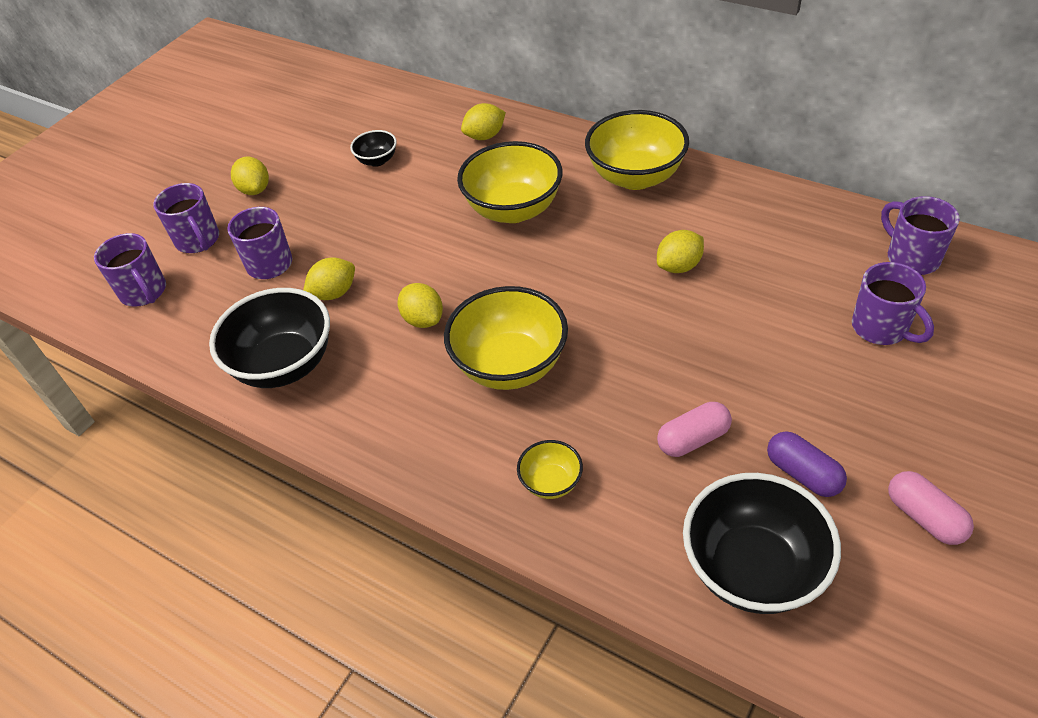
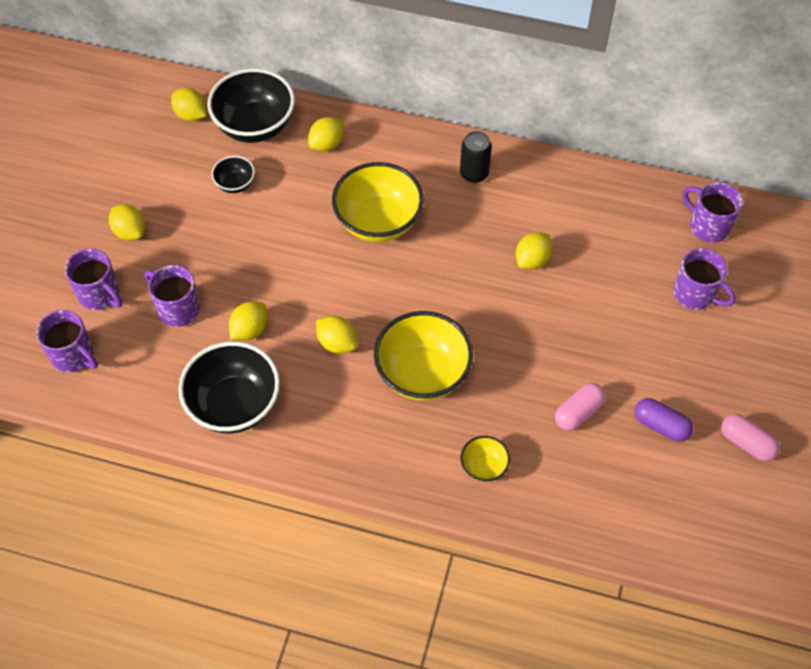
camera: 20 degrees left, 10 degrees up
(360, 100) = (191, 115): none -> yellow lemon
(635, 177) = (474, 173): yellow bowl -> black can
(752, 569) = (641, 504): black bowl -> black bowl (255, 126)

